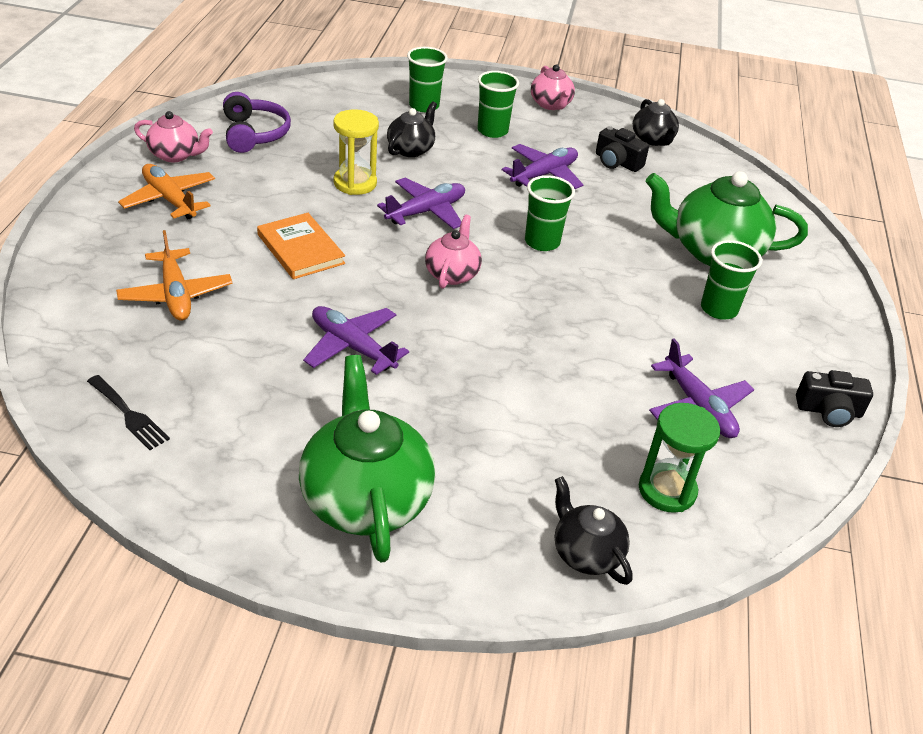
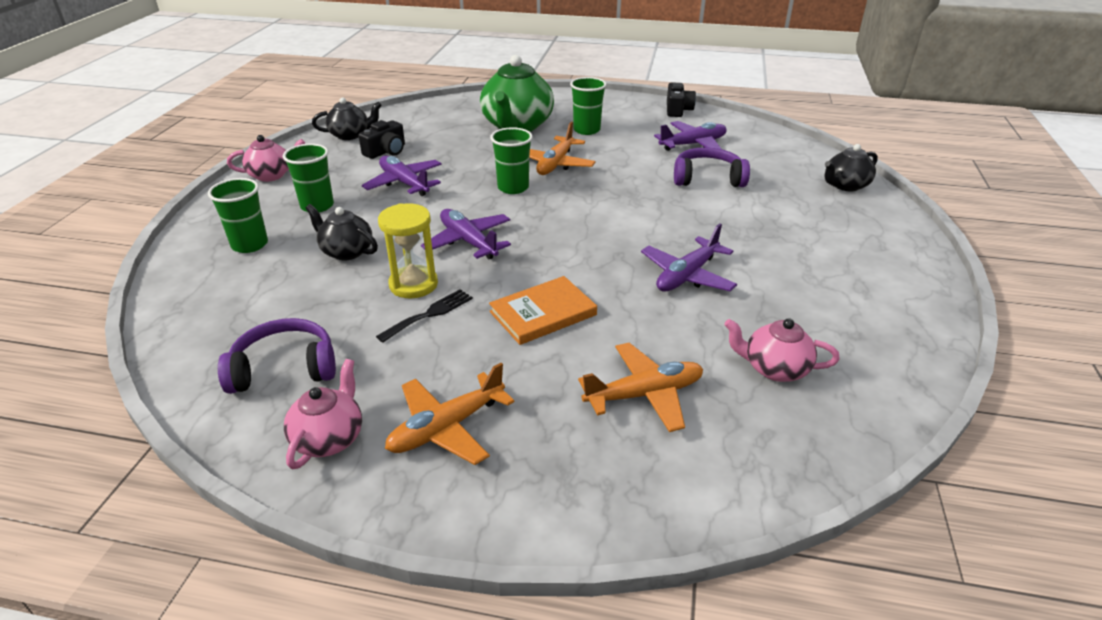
camera: 85 degrees left, 5 degrees down
(129, 415) = (843, 401): black fork -> black fork (429, 314)
(365, 499) = (857, 263): green teapot -> none
(452, 274) = (568, 228): pink teapot -> pink teapot (774, 368)
(588, 403) = (707, 178): none -> purple headphones
(608, 276) = (555, 164): none -> orange plane
(667, 490) = (775, 159): green hourglass -> none

